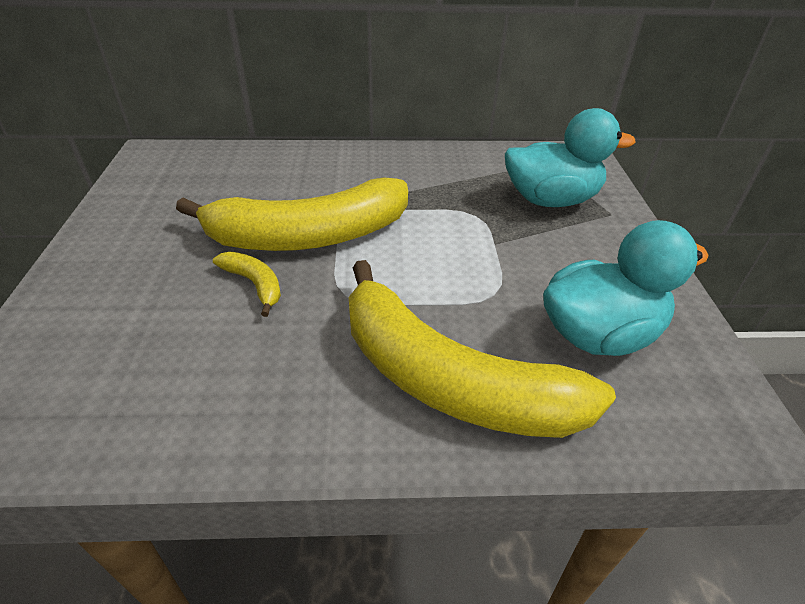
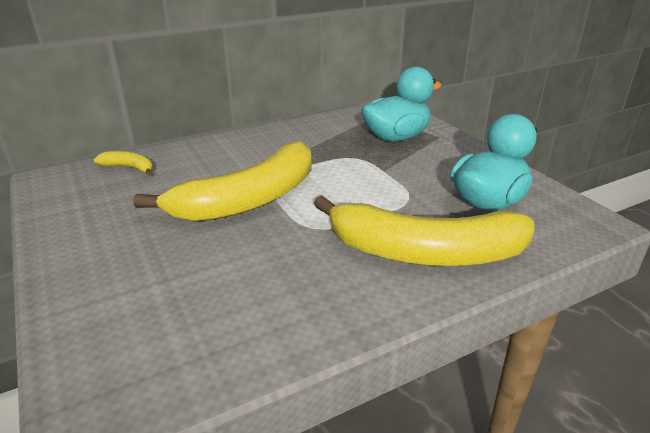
camera: 25 degrees left, 10 degrees down
(254, 284) = (237, 240): yellow banana -> yellow banana (129, 168)

